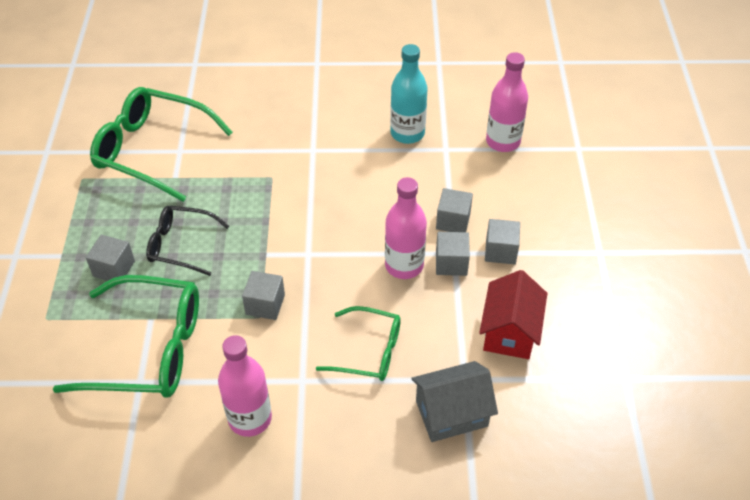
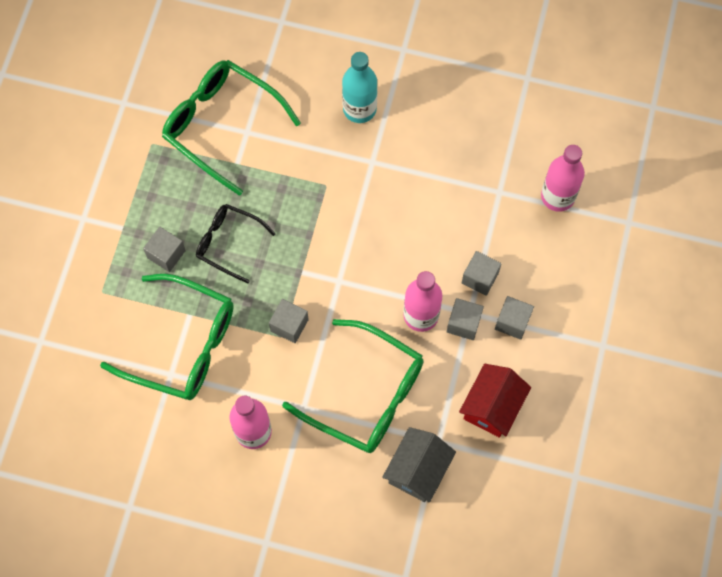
camera: 15 degrees right, 20 degrees up
(368, 351) = (365, 394): green glasses -> green glasses, size x1.71
(407, 133) = (468, 163): turquoise bottle -> turquoise bottle (359, 109)
(451, 413) = (418, 470): grey house -> grey house turned 60 degrees counterclockwise

